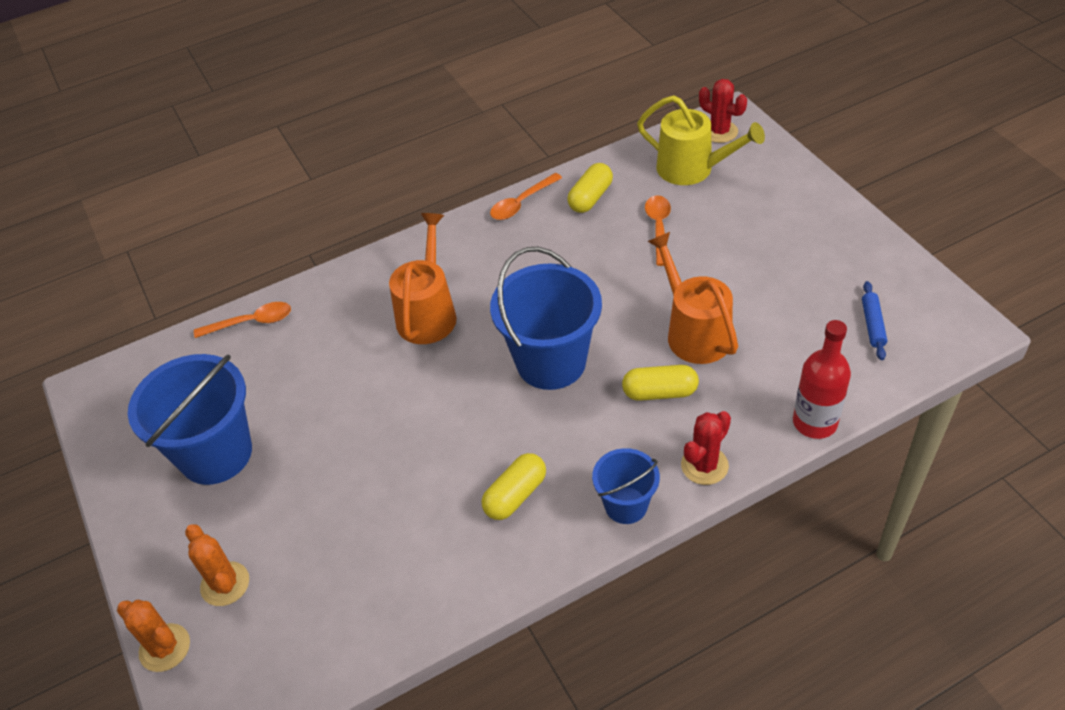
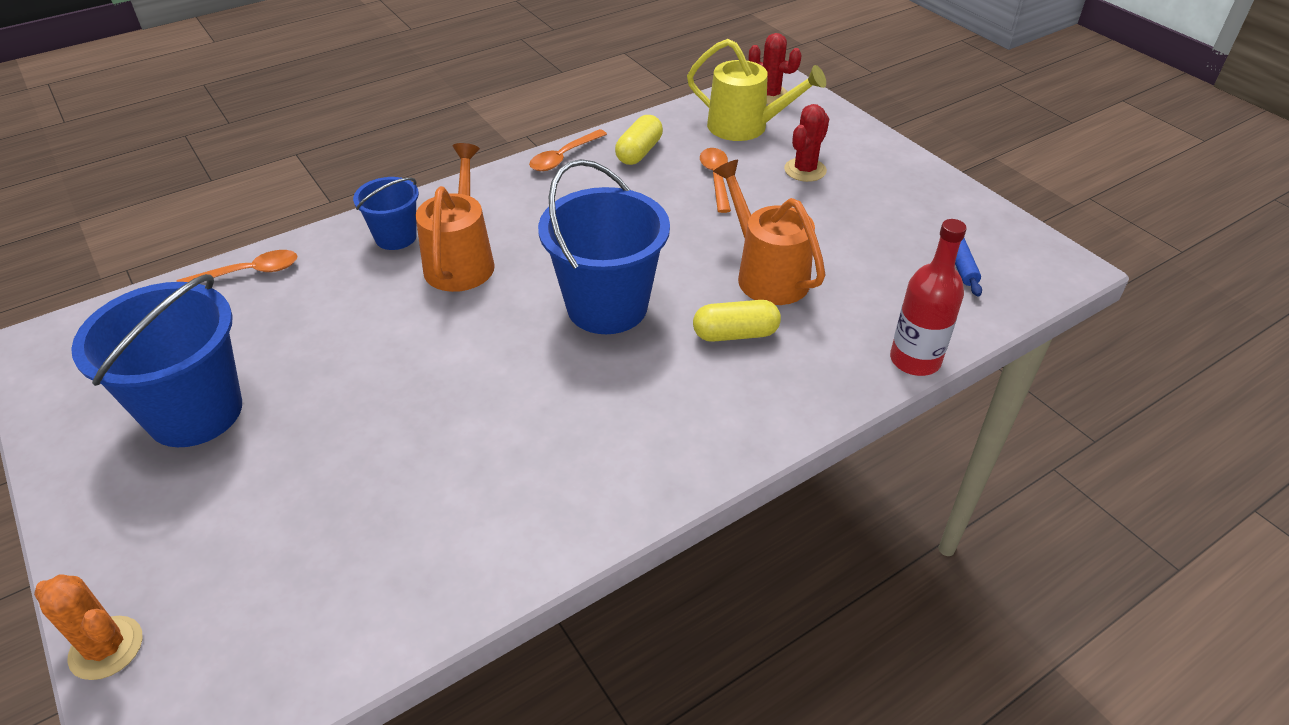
camera: 10 degrees left, 5 degrees down
(225, 584) = (197, 563): orange cactus -> none
(515, 495) = (573, 446): yellow capsule -> none
(626, 505) = (708, 453): blue bucket -> blue bucket (396, 237)
(704, 465) = (796, 408): red cactus -> red cactus (805, 170)

